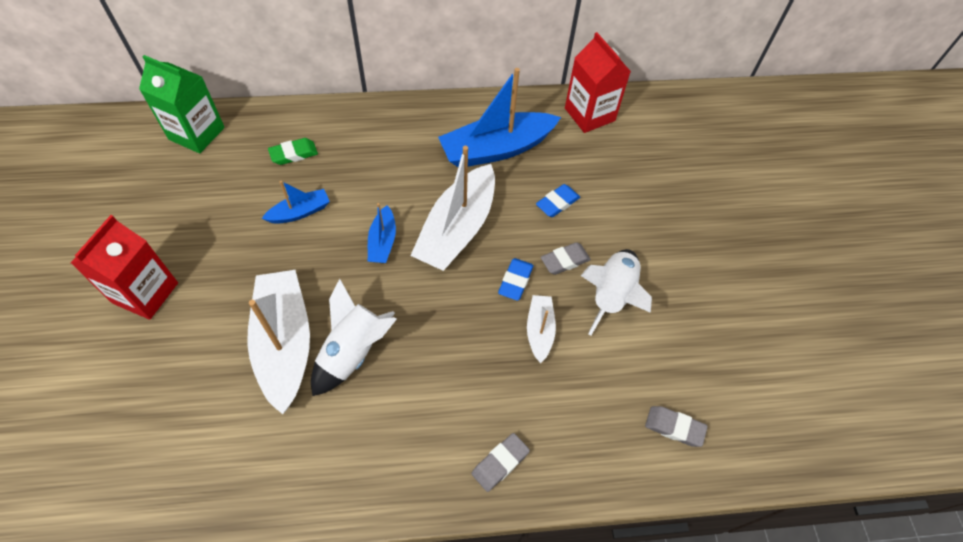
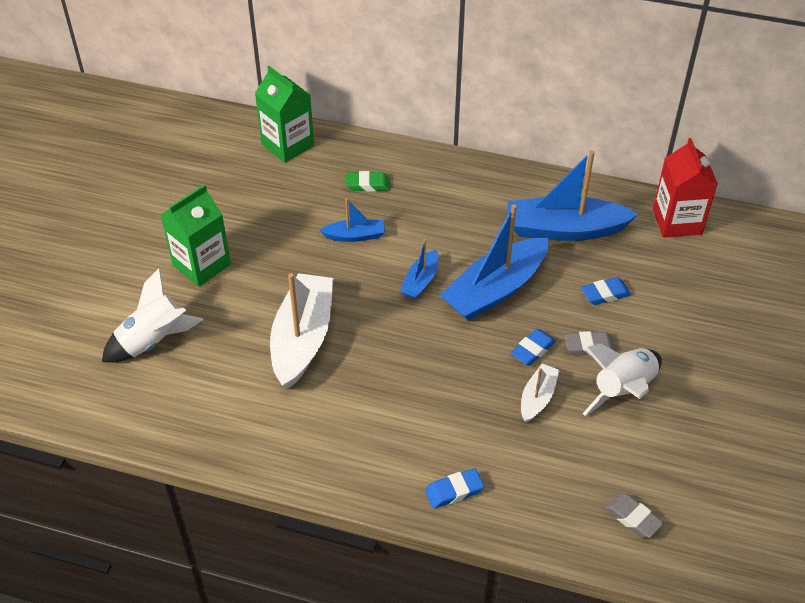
camera: 25 degrees right, 10 degrees down
(145, 293) = (201, 265): red carton -> green carton
(353, 352) = (359, 363): white rocket -> white rocket (153, 341)
(457, 229) = (495, 290): white boat -> blue boat
(500, 463) = (454, 491): grey eraser -> blue eraser

